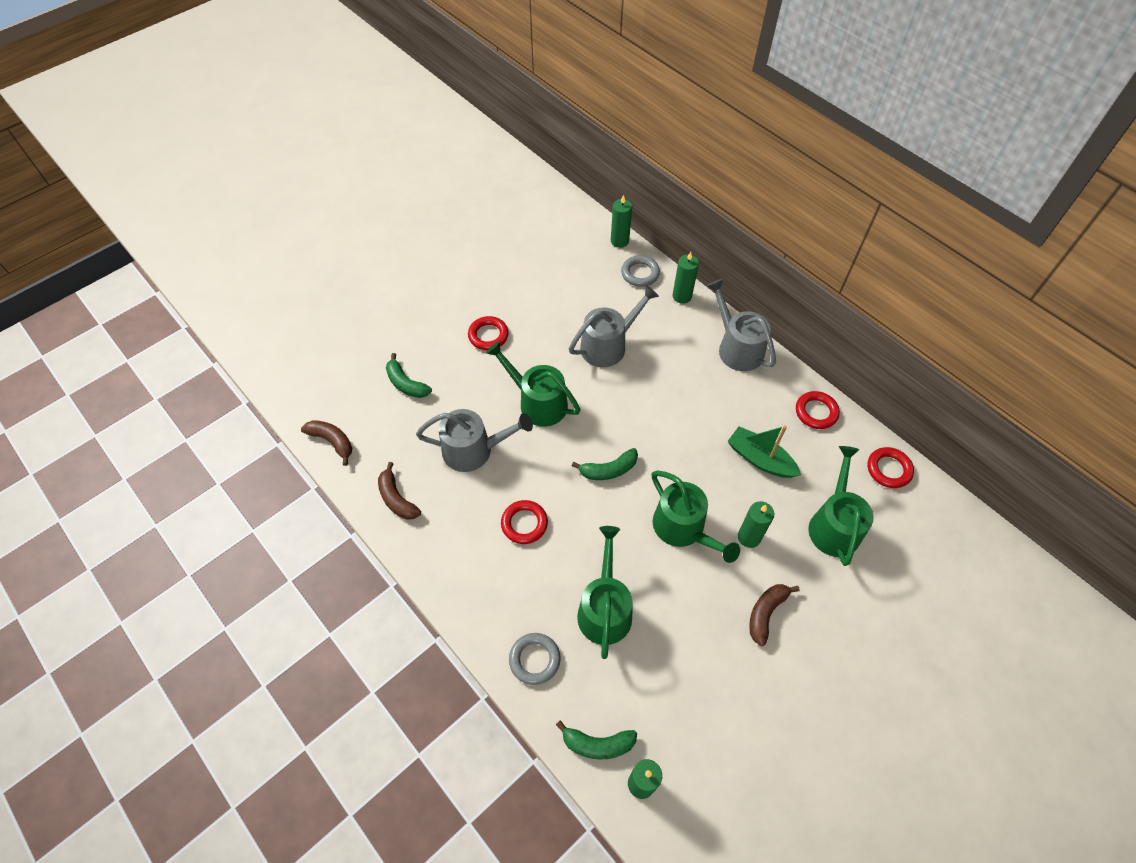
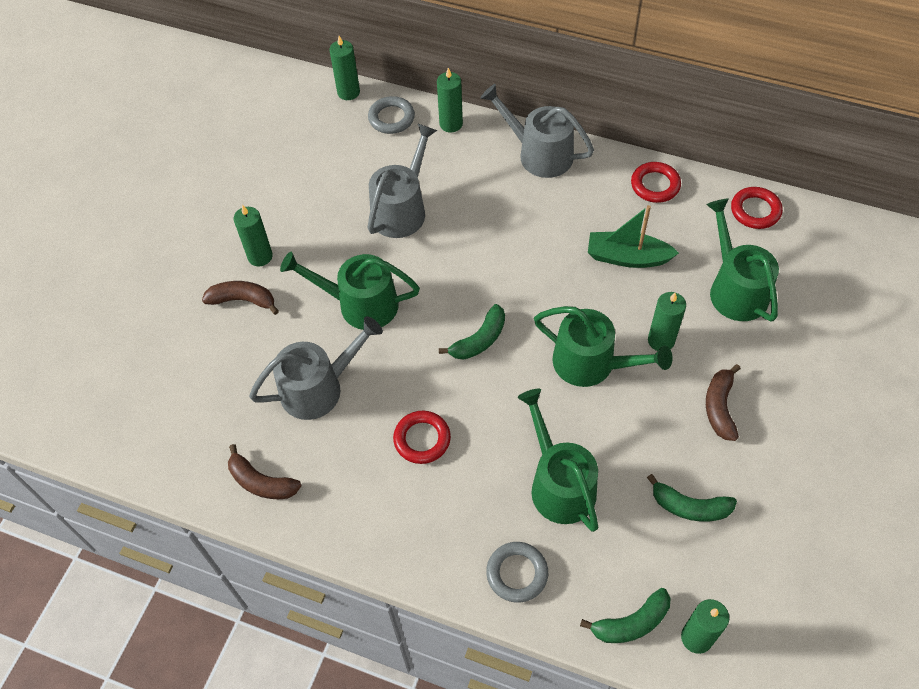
camera: 25 degrees left, 0 degrees up
(332, 441) = (144, 456): brown banana -> brown banana (243, 300)
(406, 384) = (195, 351): green banana -> green banana (690, 507)
(488, 335) = (260, 256): red ring -> green candle

